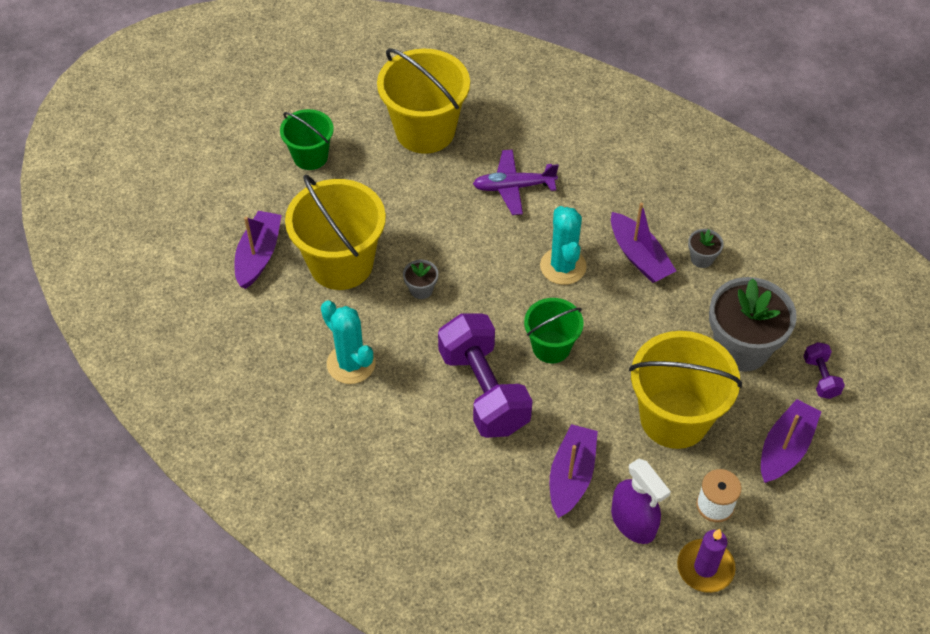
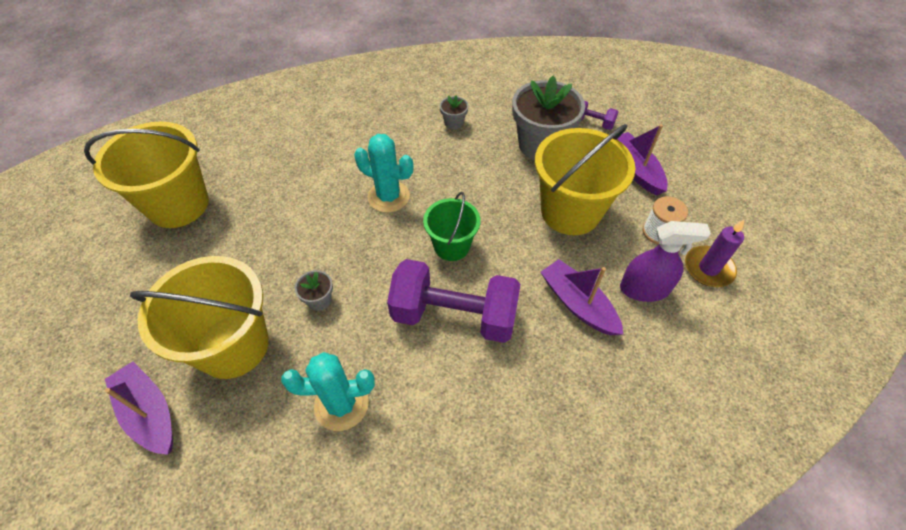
camera: 55 degrees left, 0 degrees up
(310, 156) = (101, 300): green bucket -> none
(513, 187) = (291, 183): purple plane -> none
(639, 256) = (421, 151): purple boat -> none

